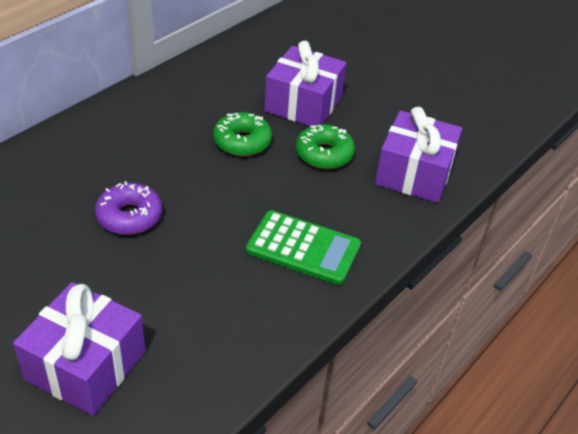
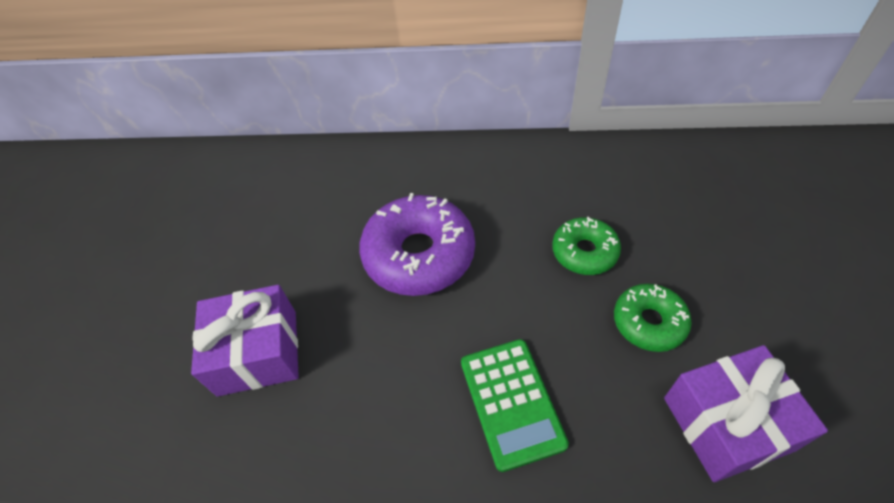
camera: 60 degrees right, 10 degrees up
(129, 216) = (419, 255): purple donut -> purple donut, size x1.75
(303, 104) = (692, 253): purple gift -> none

